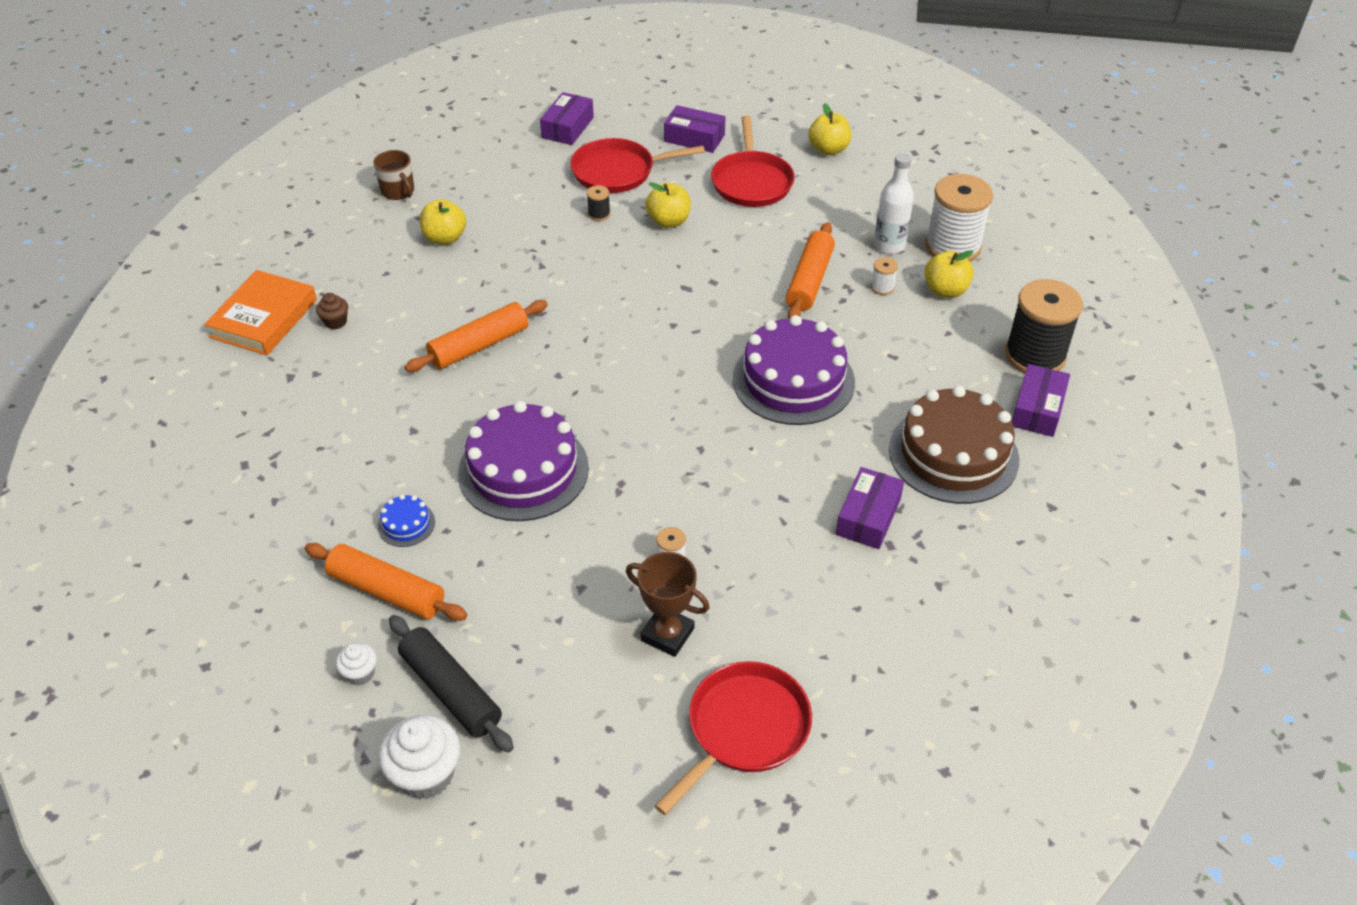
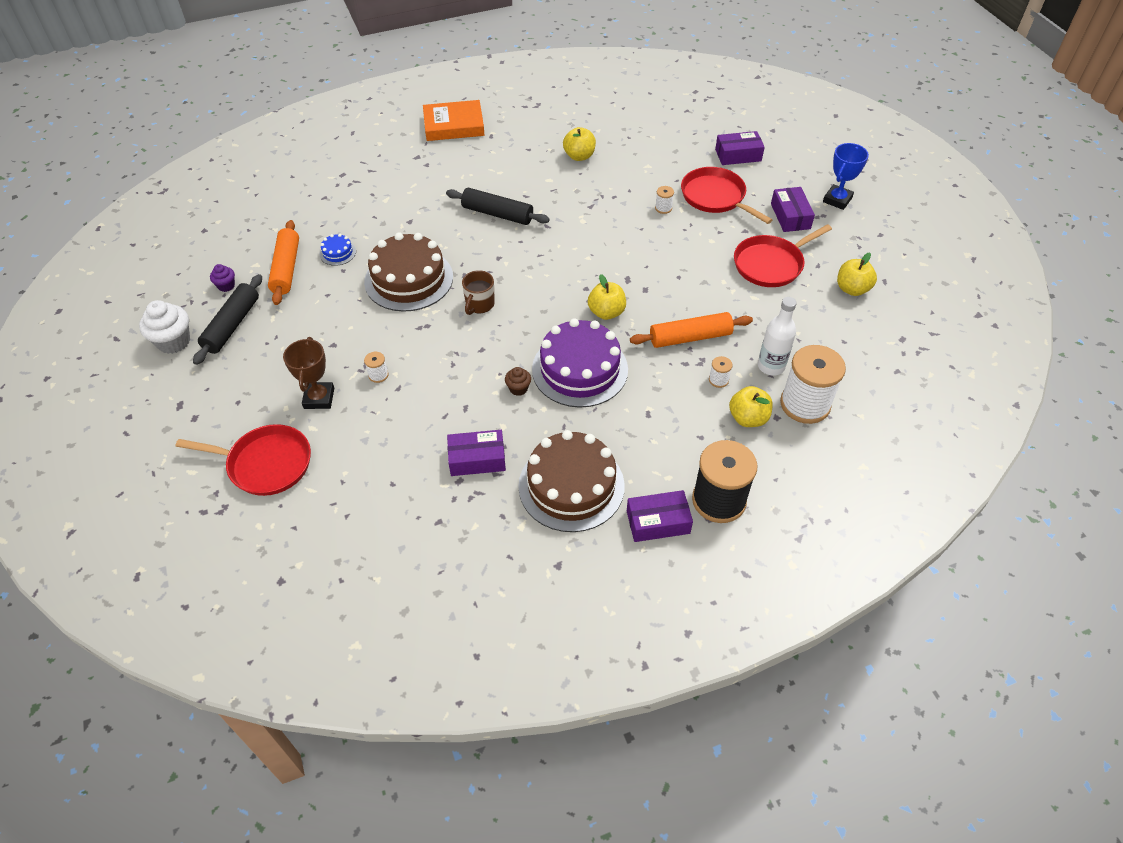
camera: 60 degrees right, 5 degrees up
(335, 322) = (472, 151): brown cupcake -> brown cupcake (518, 388)
(360, 673) = (226, 286): white cupcake -> purple cupcake
(398, 191) = (604, 118): brown mug -> brown mug (479, 305)
(479, 345) = (497, 214): orange rolling pin -> black rolling pin
(523, 470) = (409, 279): purple cake -> brown cake
(599, 214) = (663, 208): black spool -> white spool
(668, 221) = (687, 242): yellow apple -> yellow apple (606, 312)
(699, 99) = (837, 200): none -> blue trophy

